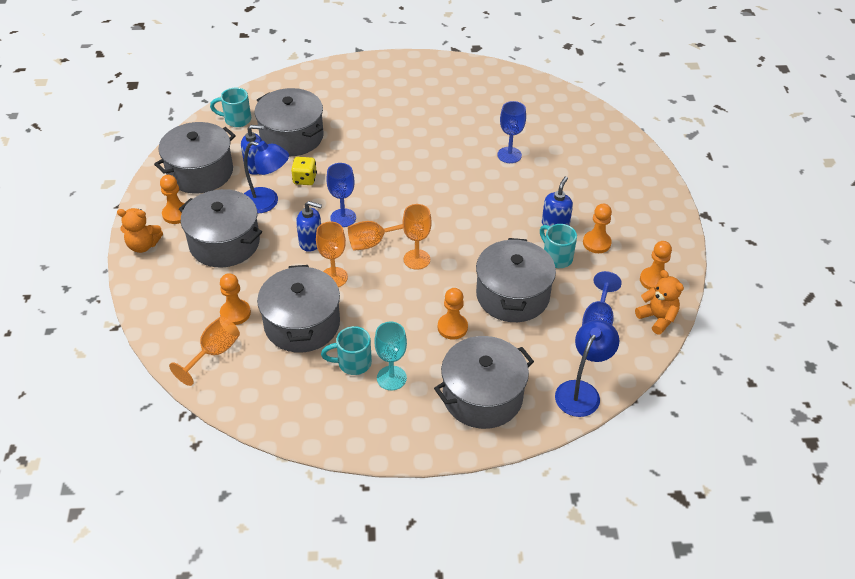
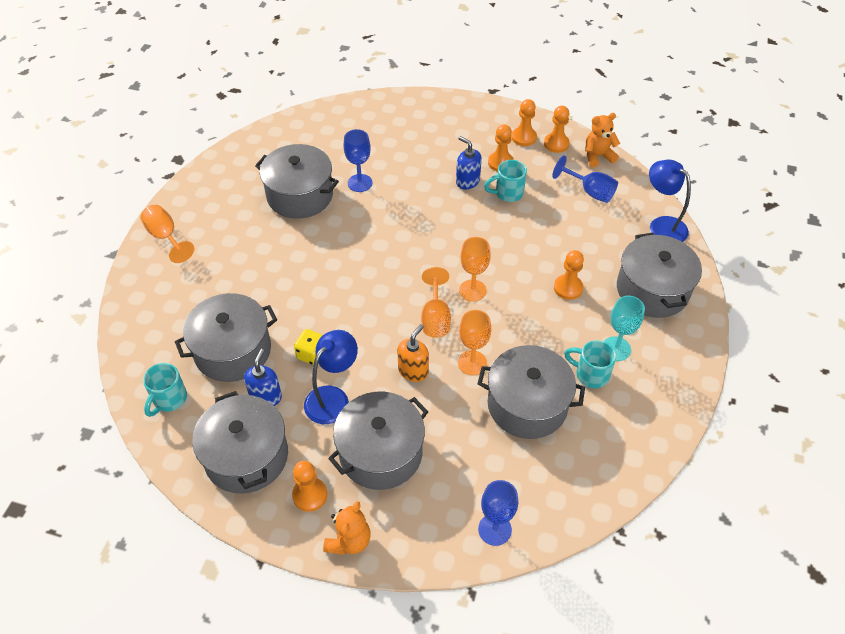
camera: 70 degrees left, 5 degrees up
(214, 353) = (543, 493): orange goblet -> orange goblet (166, 237)
(235, 313) = (493, 462): orange pawn -> orange pawn (524, 137)
(311, 242) = (413, 371): blue soap dispenser -> orange soap dispenser
(343, 218) = (389, 334): blue goblet -> blue goblet (494, 529)
(352, 363) = (590, 374): turquoise mug -> turquoise mug turned 105 degrees clockwise
(512, 295) = (543, 235): grey pot -> grey pot (300, 195)

